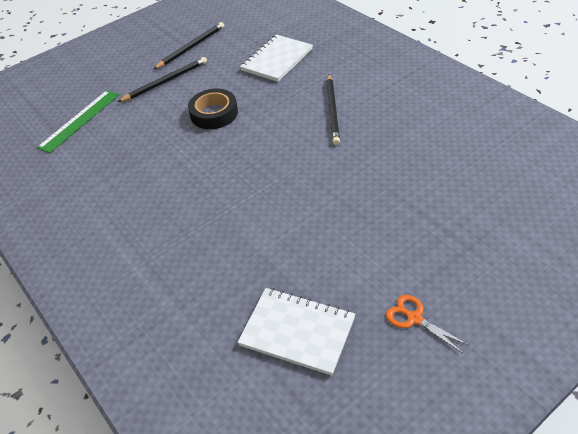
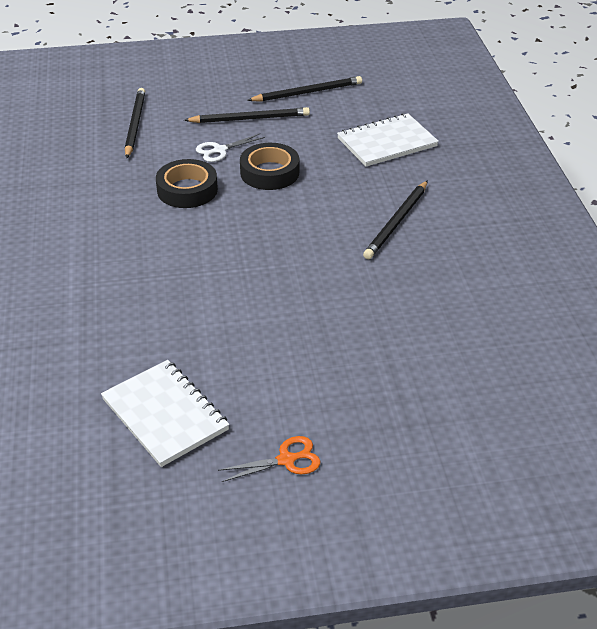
camera: 25 degrees right, 5 degrees down
(80, 120) = (135, 124): green ruler -> black pencil
(163, 113) = (220, 150): none -> white scissors
(163, 152) = (187, 190): none -> black tape
(414, 318) = (286, 460): orange scissors -> orange scissors turned 90 degrees clockwise

